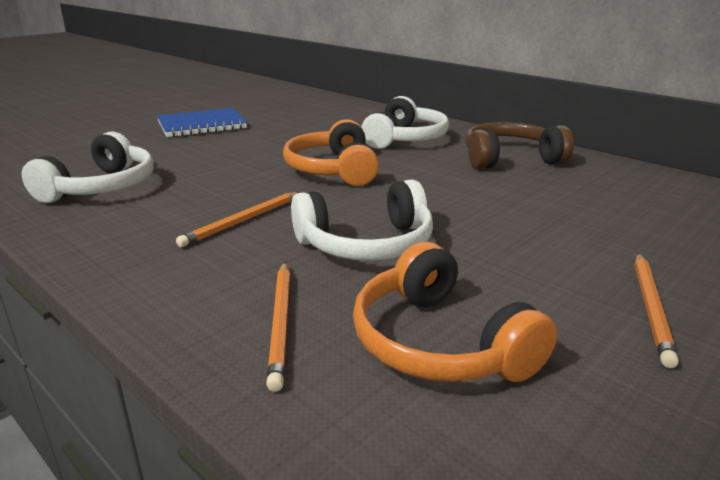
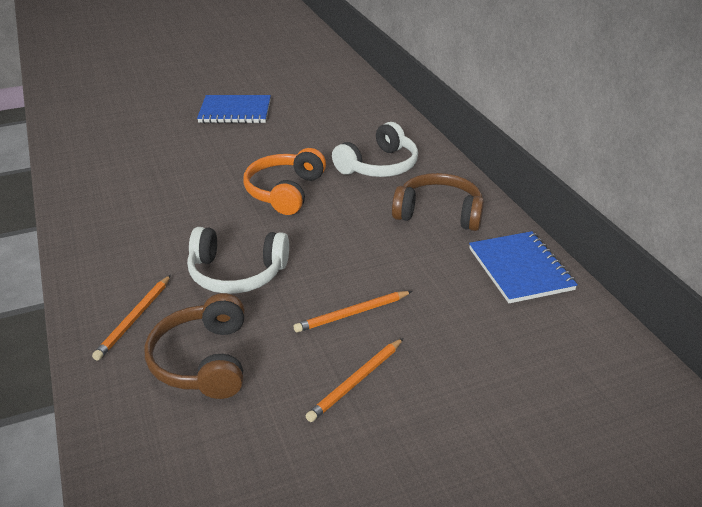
camera: 25 degrees right, 10 degrees up
(101, 187) = (119, 172): white headphones -> none
(242, 221) = (179, 230): orange pencil -> orange pencil (352, 314)
(439, 343) = (203, 360): orange headphones -> brown headphones
(643, 181) = (520, 269): none -> blue notebook

